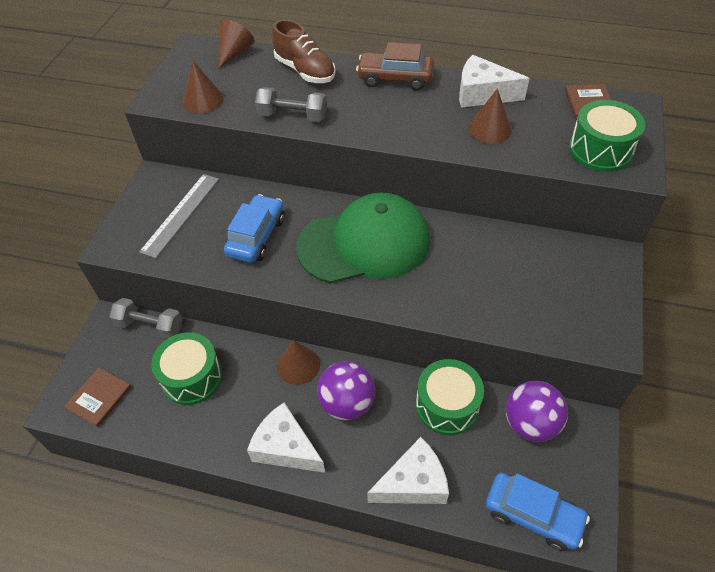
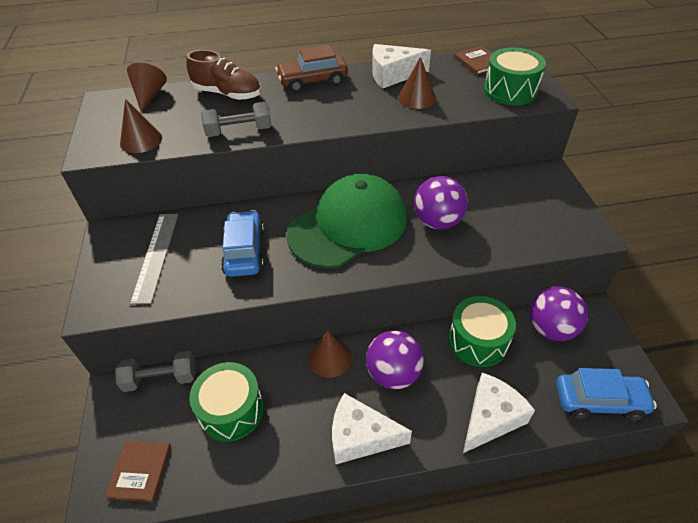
camera: 25 degrees left, 5 degrees down
(454, 270) = (437, 222): none -> purple ball

